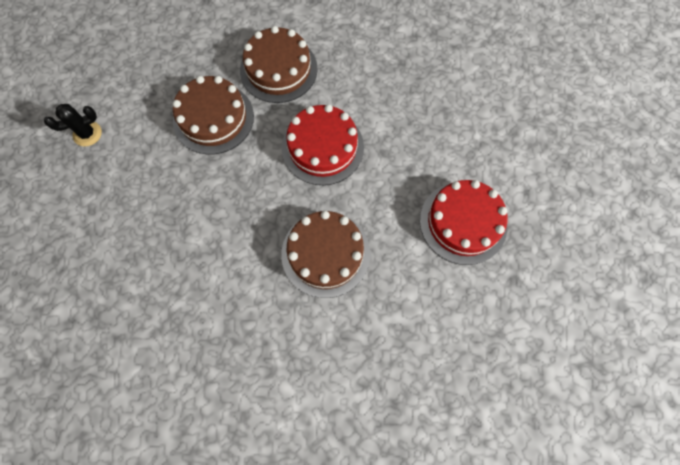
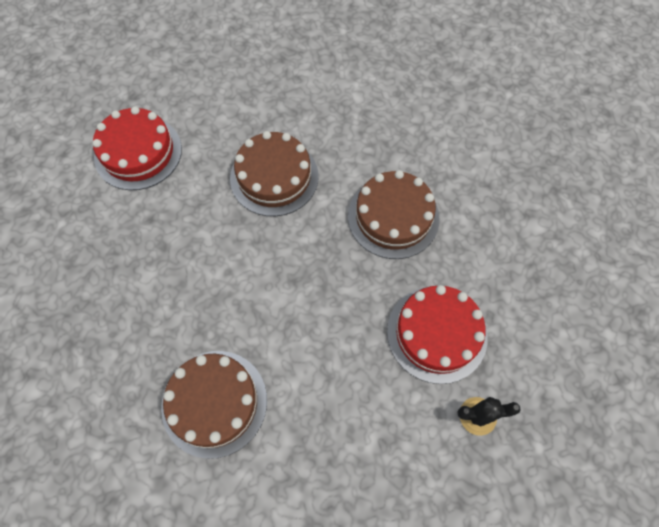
camera: 155 degrees left, 5 degrees down
(213, 118) = (321, 369): brown cake -> brown cake (393, 217)
(322, 147) = (219, 278): red cake -> red cake (436, 333)

